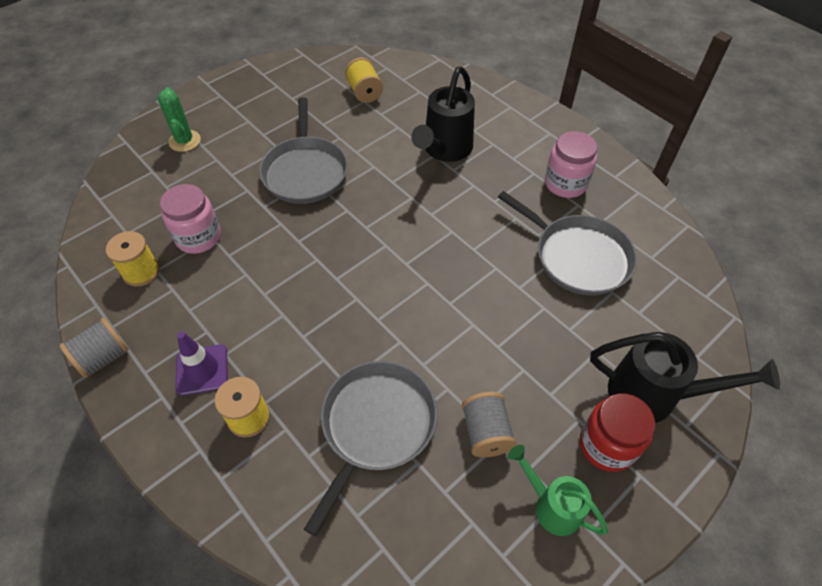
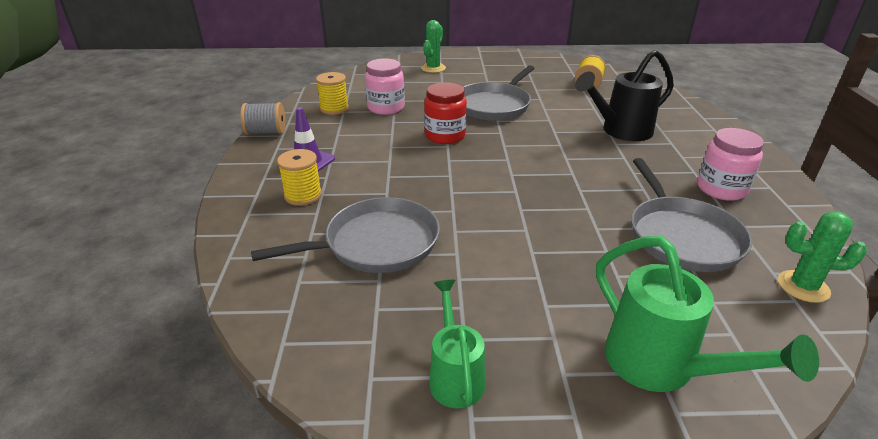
camera: 40 degrees right, 20 degrees down
(486, 432) = (455, 295): grey spool -> none
(607, 445) = (563, 371): red jar -> red jar (445, 136)
(653, 395) = (660, 366): black watering can -> green watering can
(674, 260) = (803, 286): none -> green cactus

